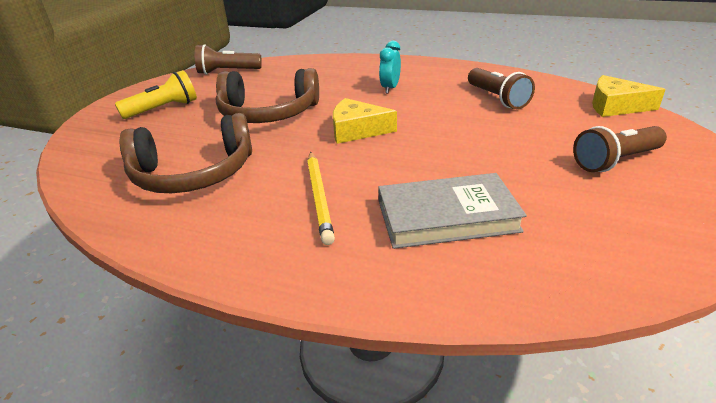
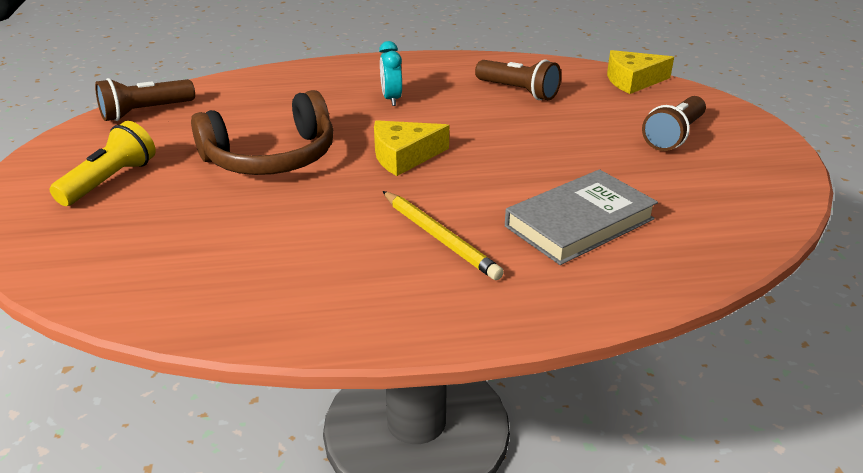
camera: 30 degrees left, 0 degrees up
(193, 173) = (260, 250): brown headphones -> none

